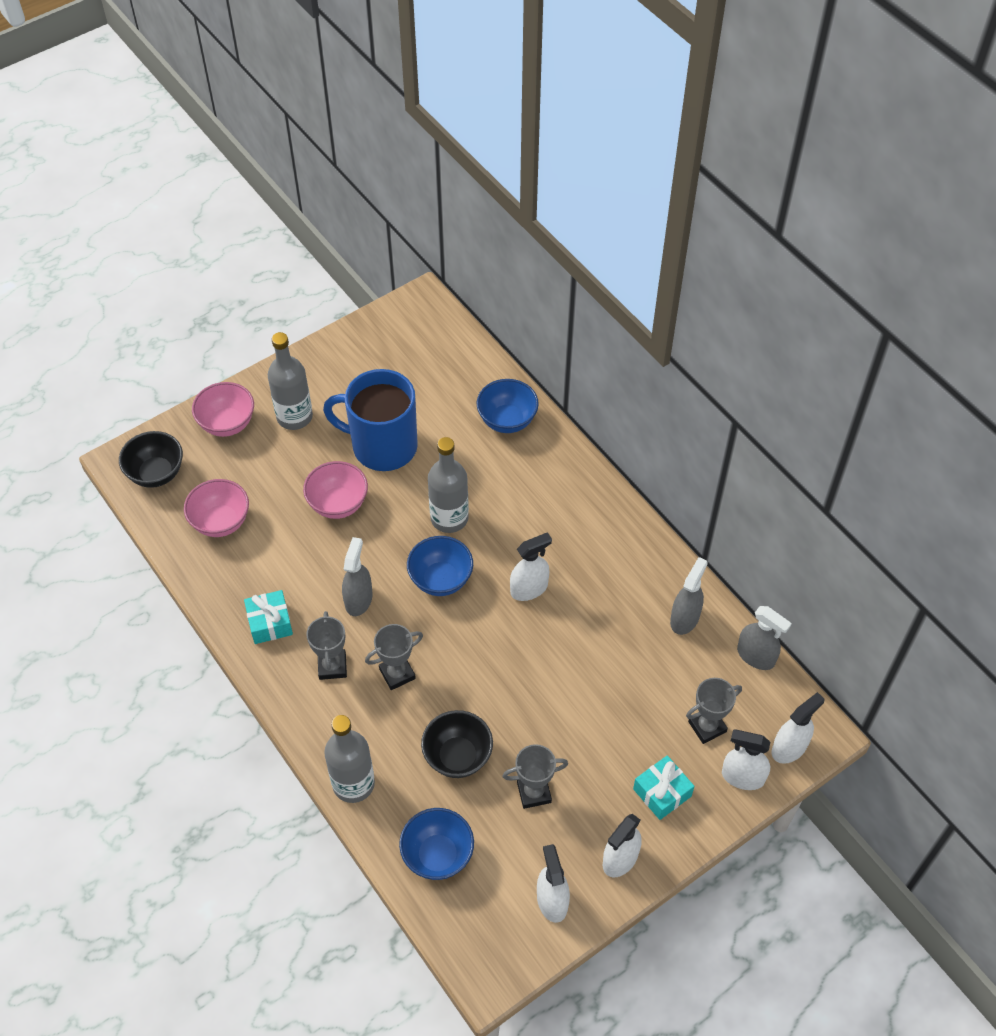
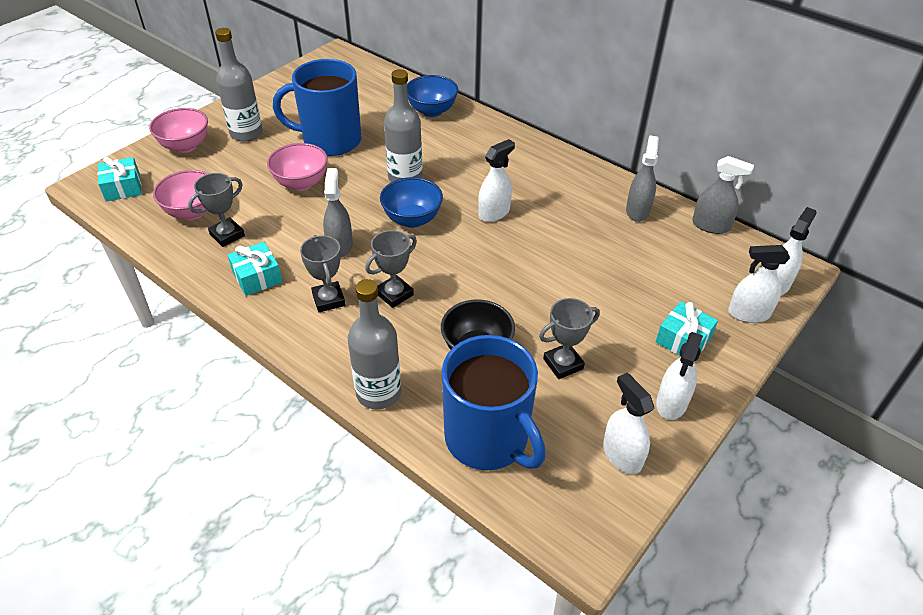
camera: 15 degrees left, 10 degrees down
(156, 473) = (123, 188): black bowl -> turquoise gift
(438, 855) = (488, 439): blue bowl -> blue mug
(707, 726) = (697, 282): grey trophy -> grey trophy (227, 235)

